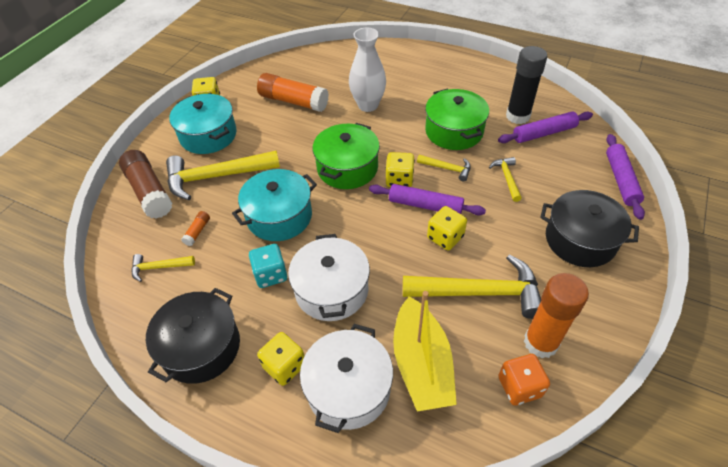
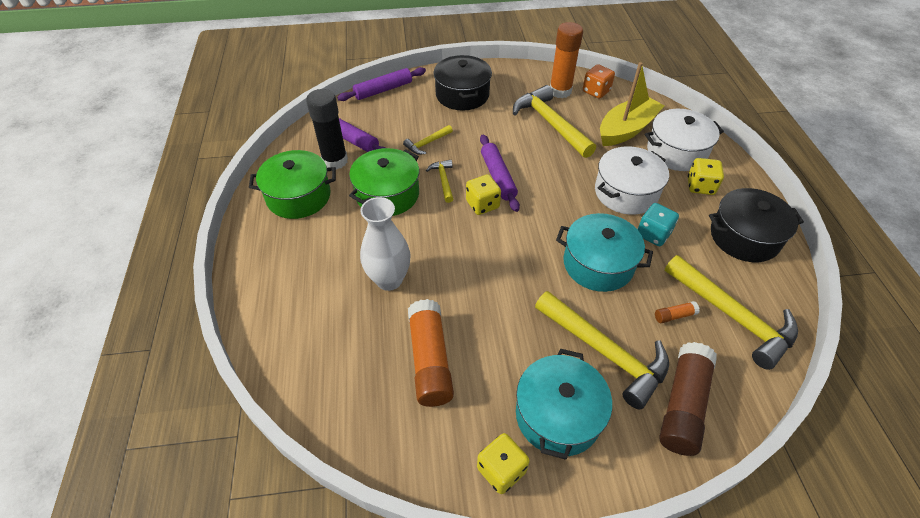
camera: 125 degrees left, 0 degrees up
(159, 267) = (732, 316): yellow hammer -> yellow hammer, size x2.06
(347, 168) = (498, 247): green pot -> green pot (299, 196)
(445, 237) = (520, 154): yellow dice -> none

